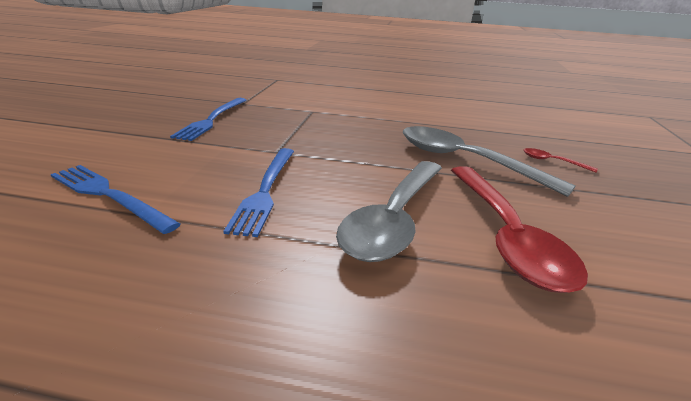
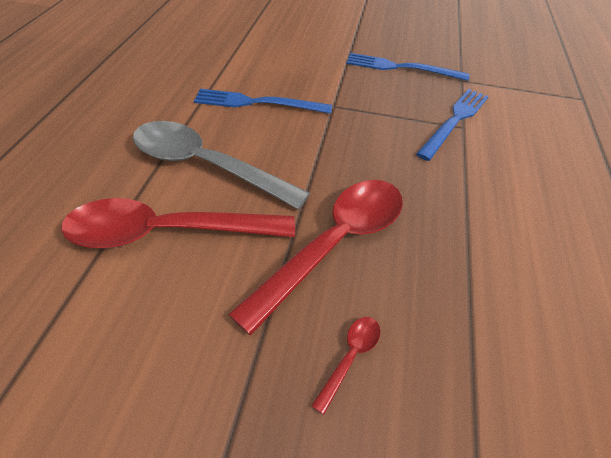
camera: 90 degrees right, 20 degrees up
(109, 196) = (251, 48): blue fork -> blue fork (454, 121)
(466, 161) = (334, 244): grey spoon -> red spoon

